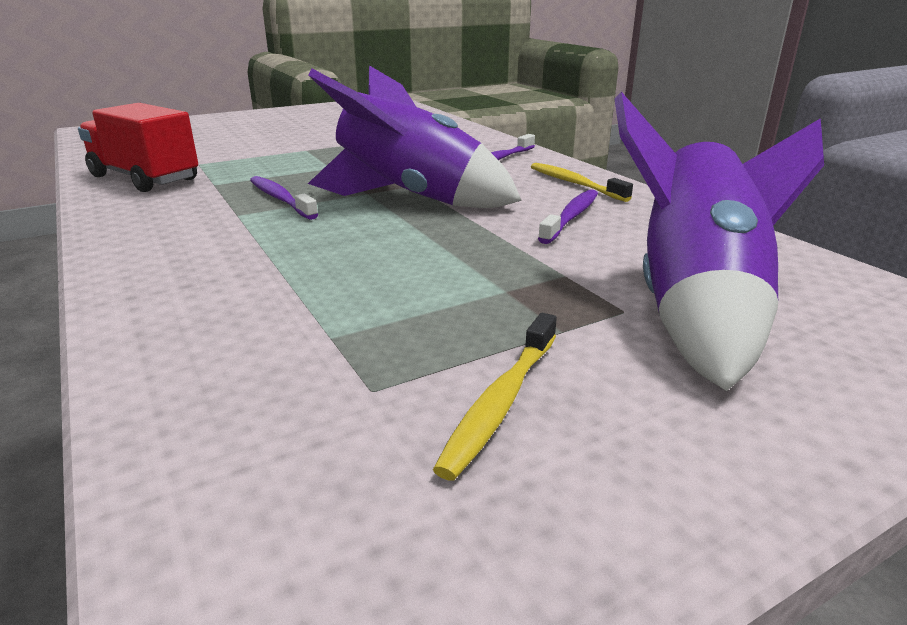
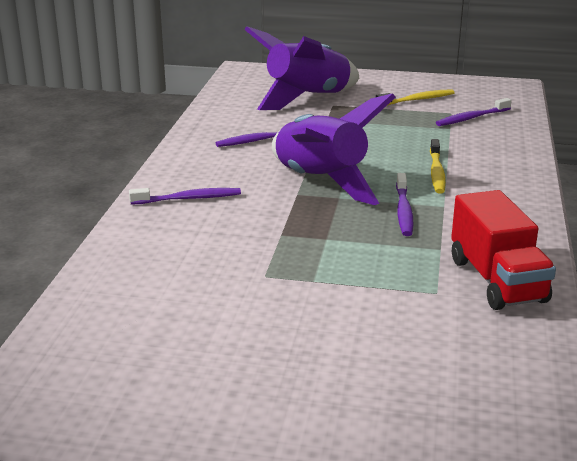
camera: 140 degrees left, 0 degrees up
(305, 389) = (471, 118): none -> purple toothbrush
(574, 184) = (199, 159): yellow toothbrush -> yellow toothbrush (436, 172)

